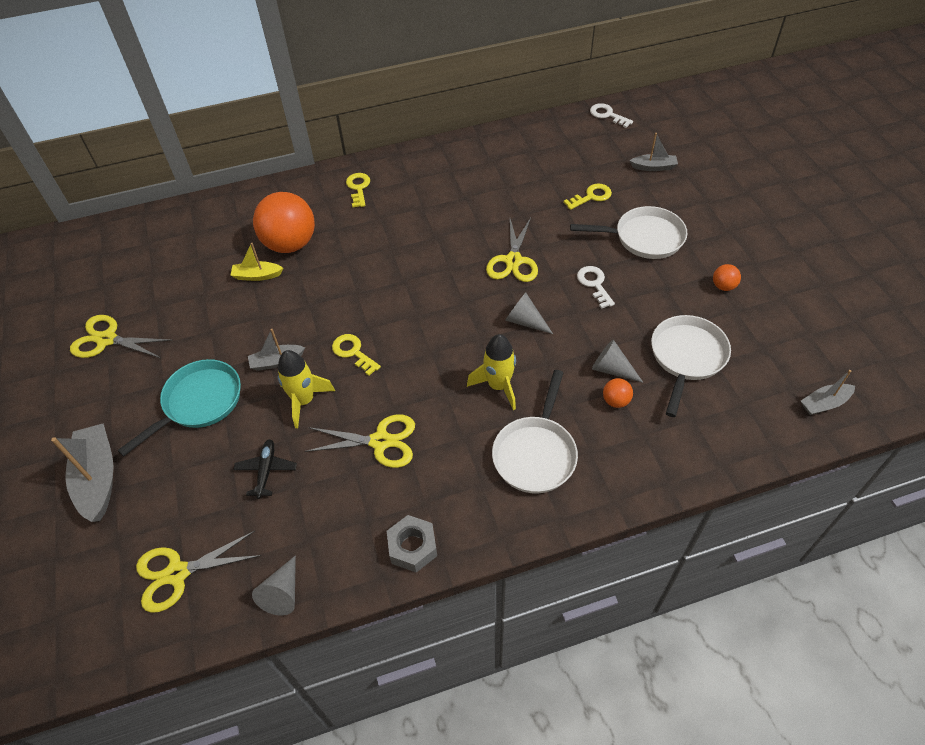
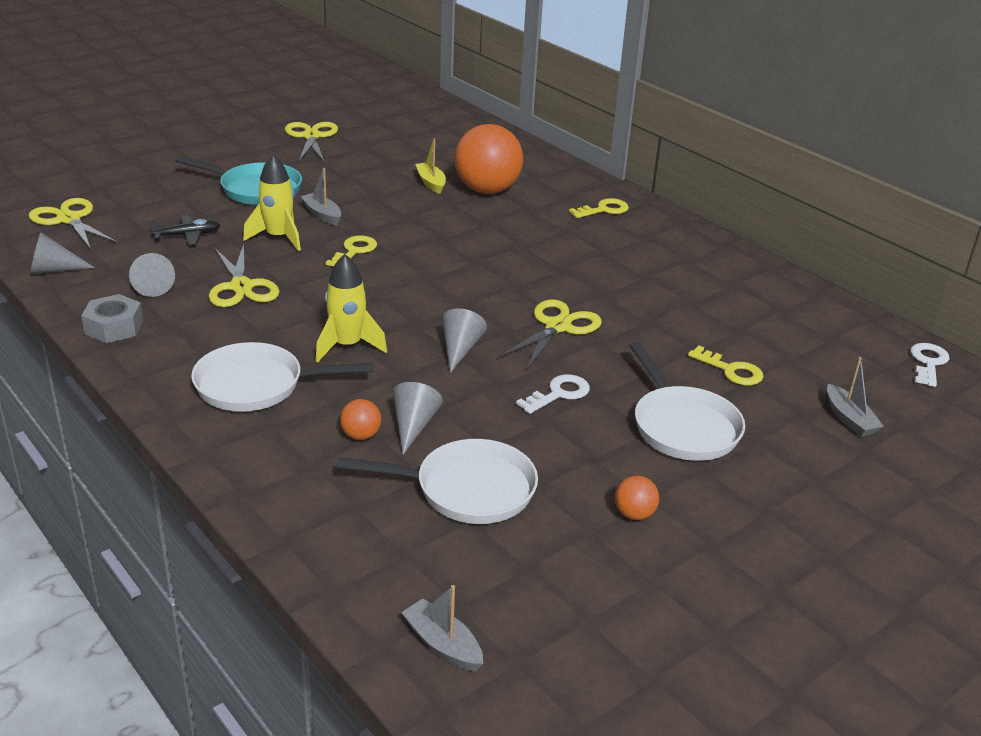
camera: 65 degrees right, 20 degrees down
(98, 478) = (159, 167): grey boat -> none
(349, 509) = (152, 285): none -> grey cone
(513, 261) = (558, 326): yellow scissors -> yellow scissors turned 135 degrees clockwise

